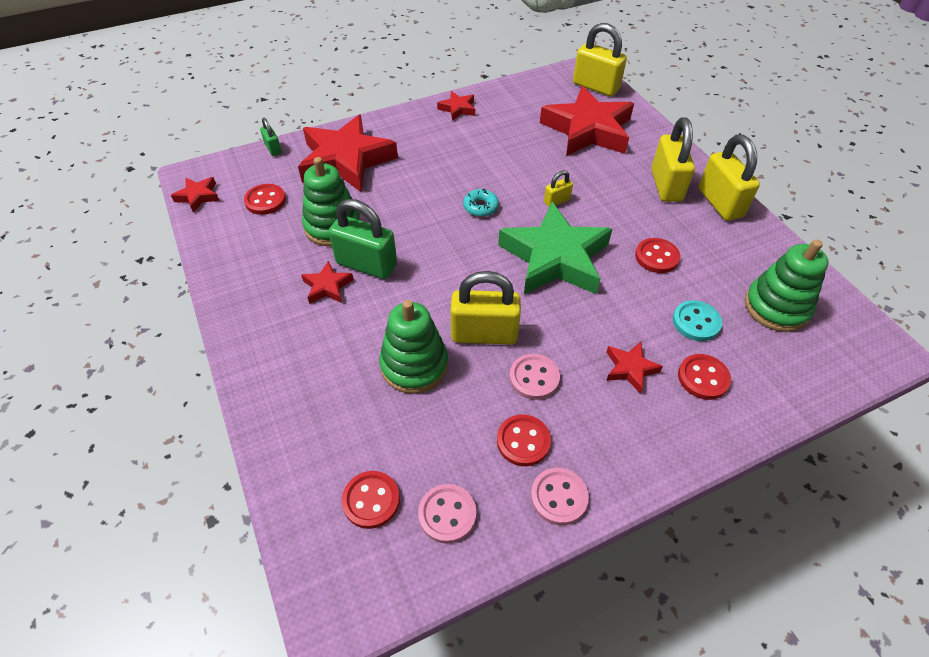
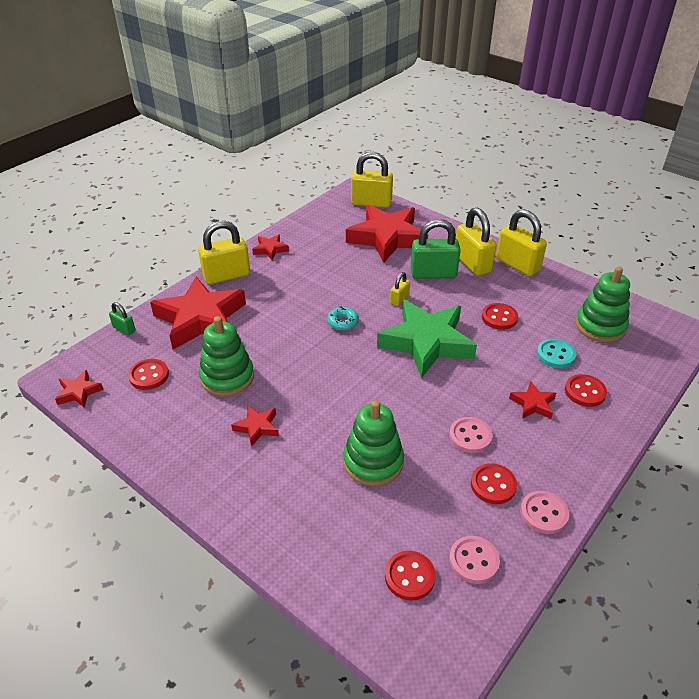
camera: 25 degrees left, 10 degrees down
(366, 264) = (279, 398): green padlock -> green padlock (433, 274)
(484, 334) = (411, 418): yellow padlock -> yellow padlock (226, 275)

